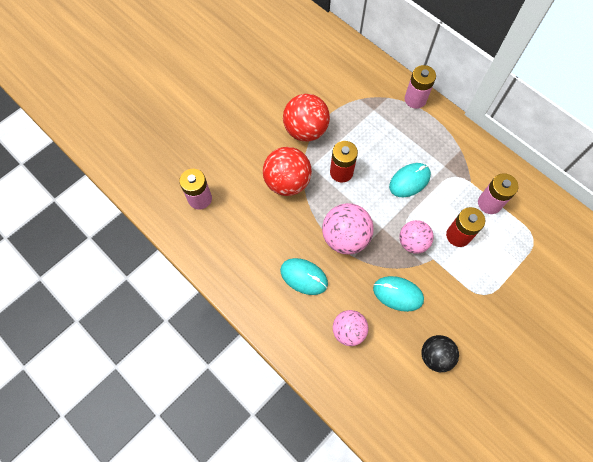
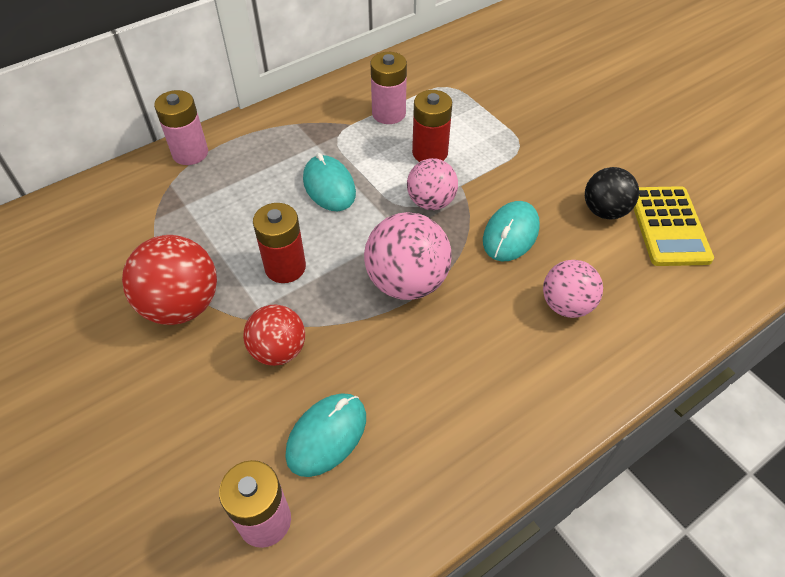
camera: 80 degrees left, 15 degrees down
(287, 182) = (278, 350): red ball -> red ball, size x0.66
(304, 277) = (468, 352): turquoise mouse -> turquoise mouse (327, 436)
(432, 401) = (668, 226): none -> yellow calculator

